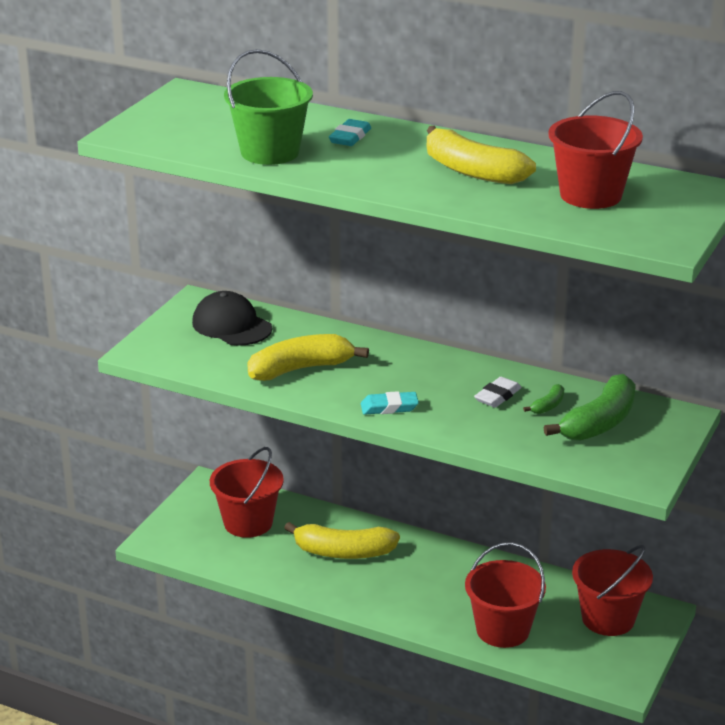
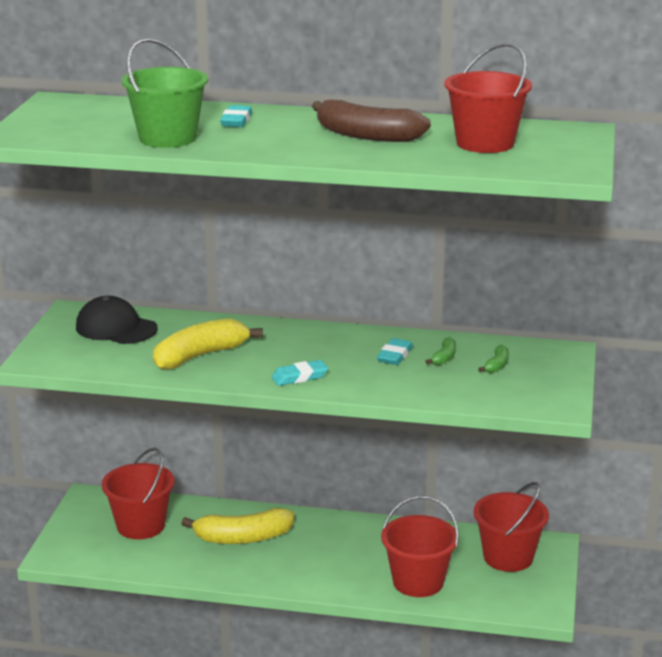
camera: 15 degrees left, 5 degrees down
(472, 171) = (366, 136): yellow banana -> brown banana
(497, 396) = (395, 355): white eraser -> turquoise eraser
(599, 423) = (497, 365): green banana -> green banana, size x0.45

